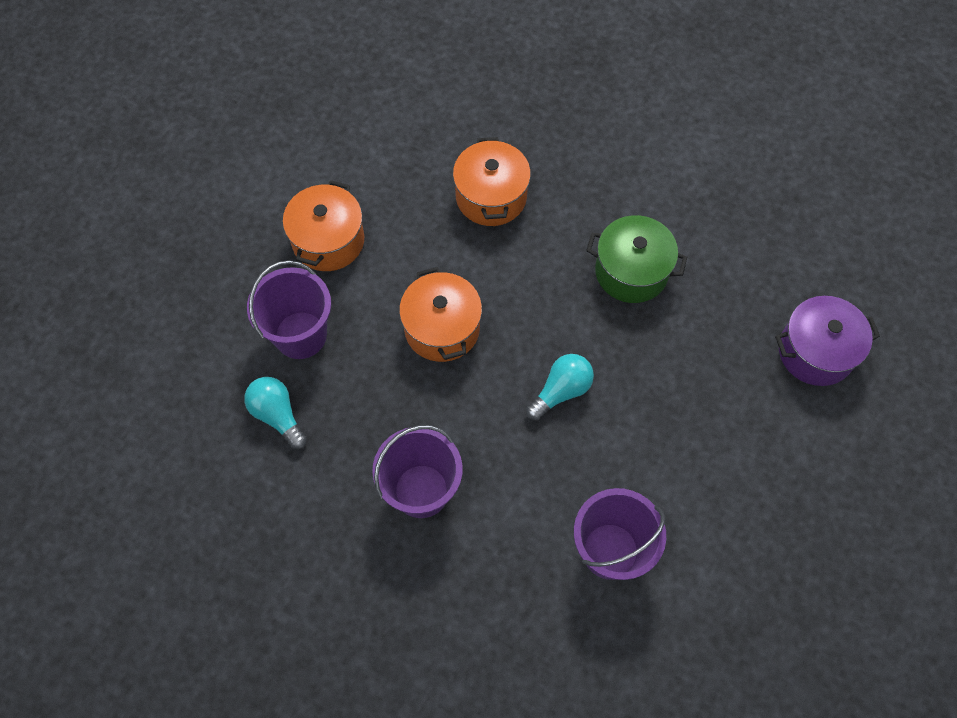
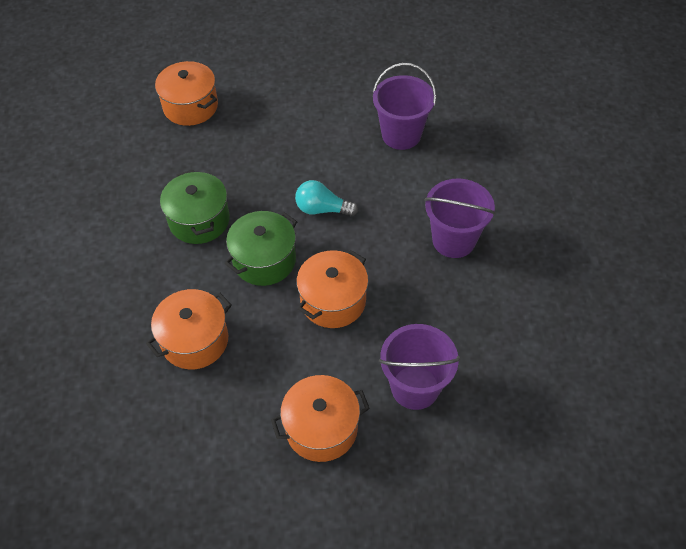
camera: 125 degrees left, 10 degrees down
(277, 415) = (484, 356): turquoise light bulb -> none
(536, 299) = (264, 260): none -> green pot
(815, 352) = (190, 106): purple pot -> orange pot

